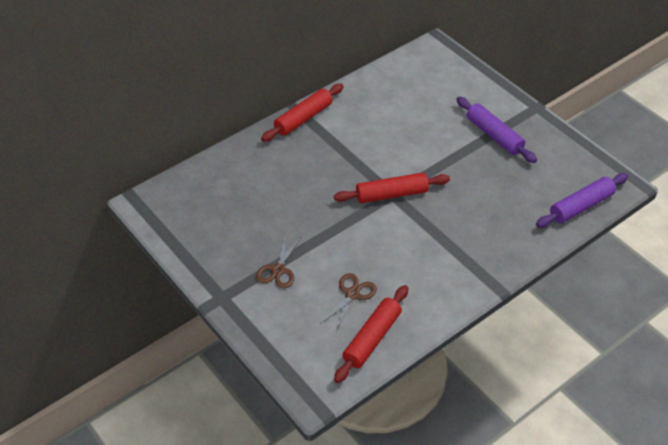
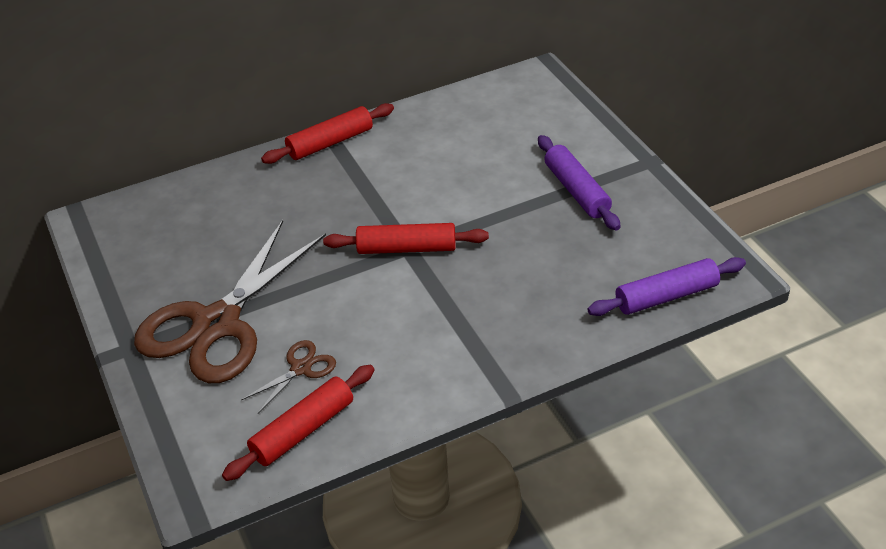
camera: 15 degrees right, 5 degrees down
(278, 270) = (217, 324): brown scissors -> brown scissors, size x2.41

